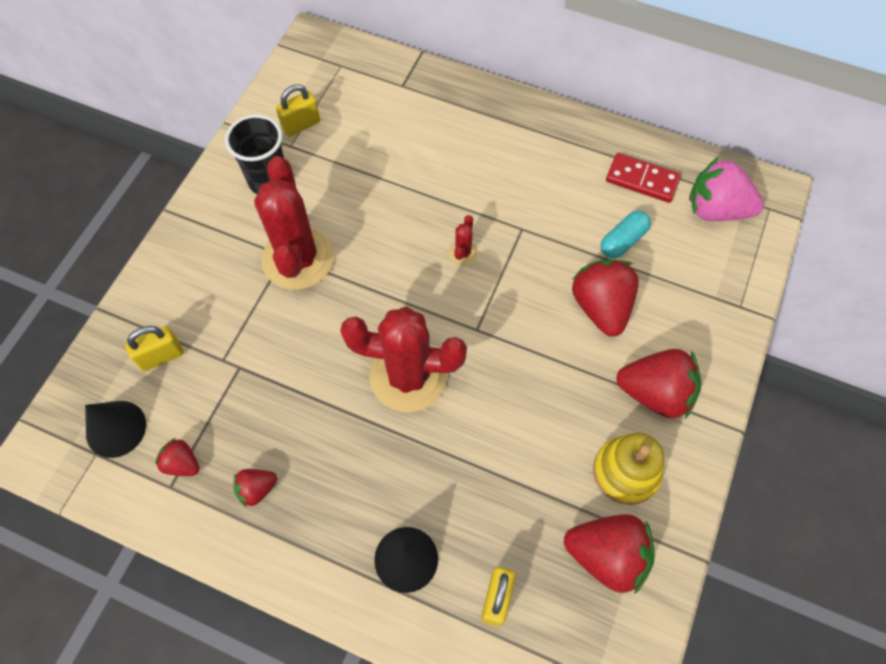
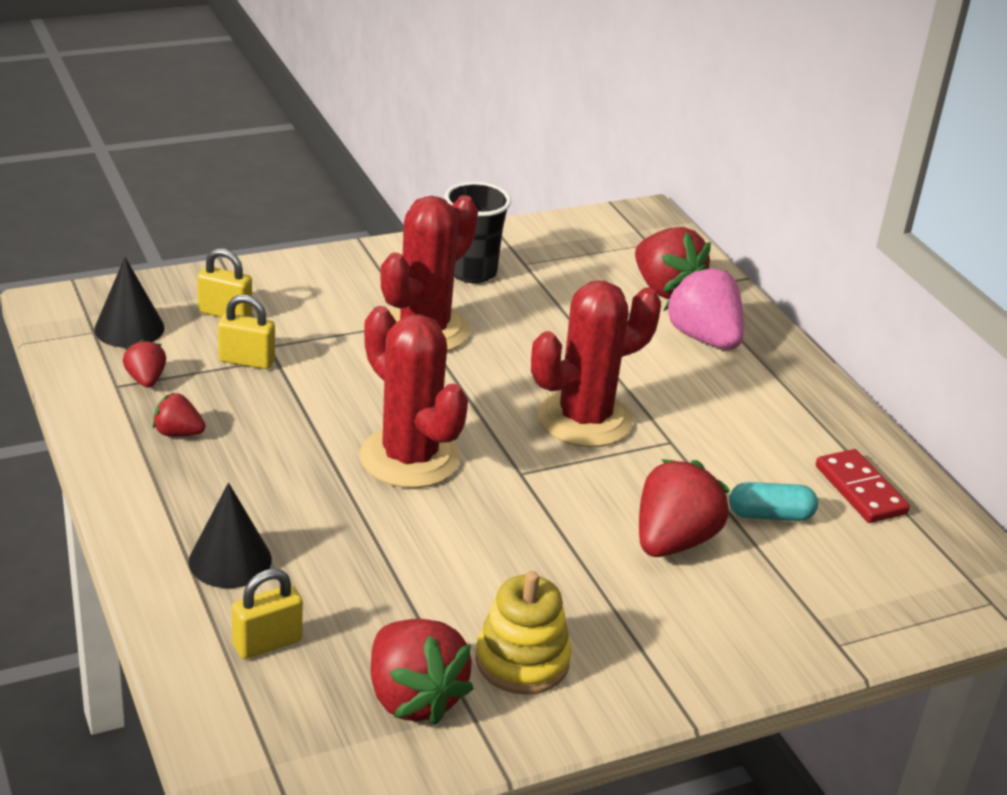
camera: 40 degrees right, 30 degrees down
(301, 125) = (554, 257): yellow padlock -> yellow padlock (246, 361)
(463, 253) = (584, 419): red cactus -> red cactus, size x2.49
(655, 393) = (639, 634): red strawberry -> red strawberry (665, 289)
(716, 209) = (919, 562): pink strawberry -> pink strawberry (703, 338)

